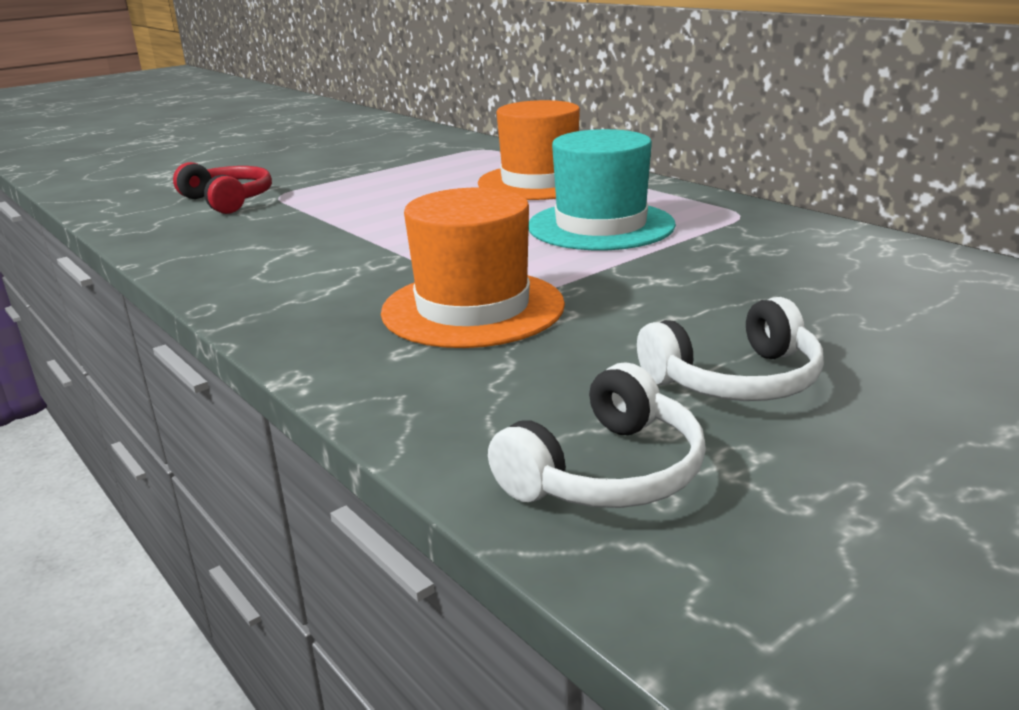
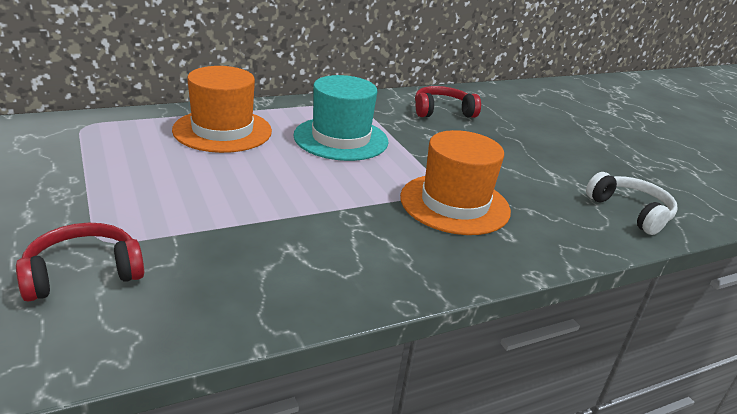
camera: 80 degrees left, 5 degrees up
(735, 380) = (556, 167): white headphones -> none
(834, 265) = (442, 111): none -> red headphones

